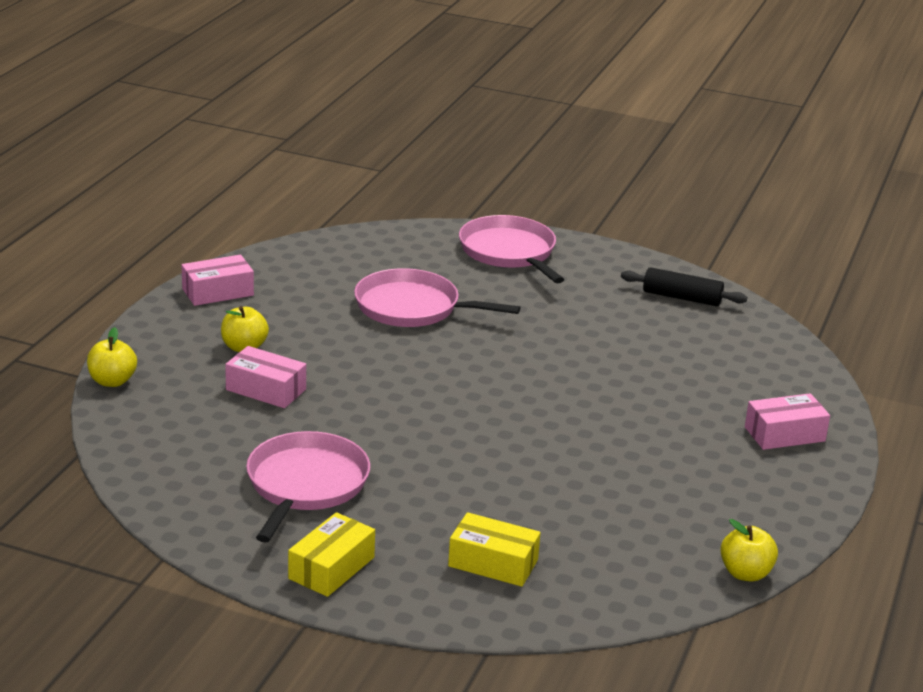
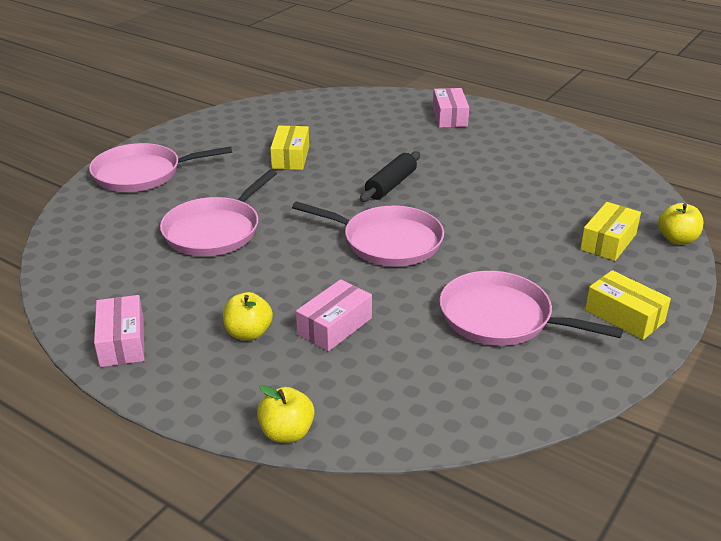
camera: 75 degrees left, 5 degrees up
(431, 407) = (387, 242): none -> pink pan
(595, 330) = (290, 157): none -> yellow box
(682, 297) = (256, 119): black rolling pin -> black rolling pin (391, 185)
(745, 573) = (608, 155): yellow apple -> yellow apple (677, 239)

